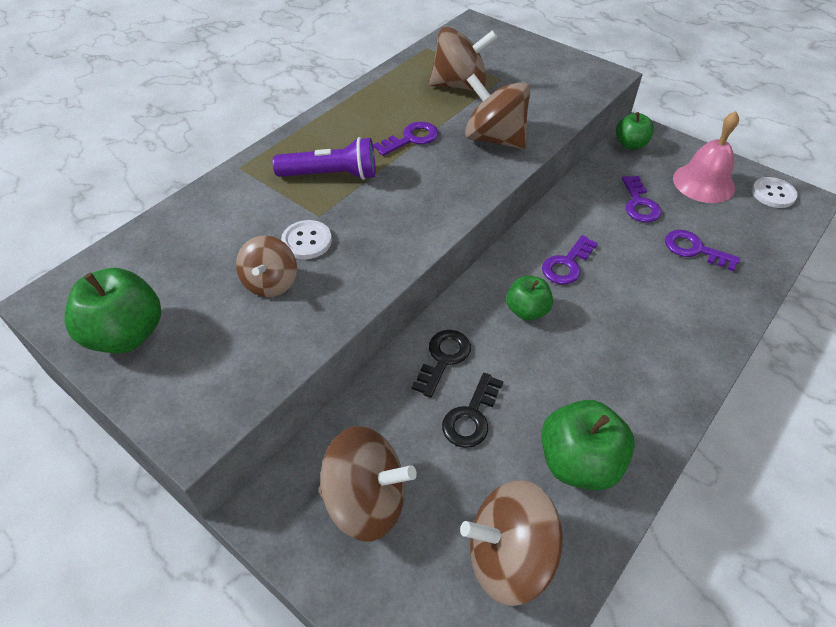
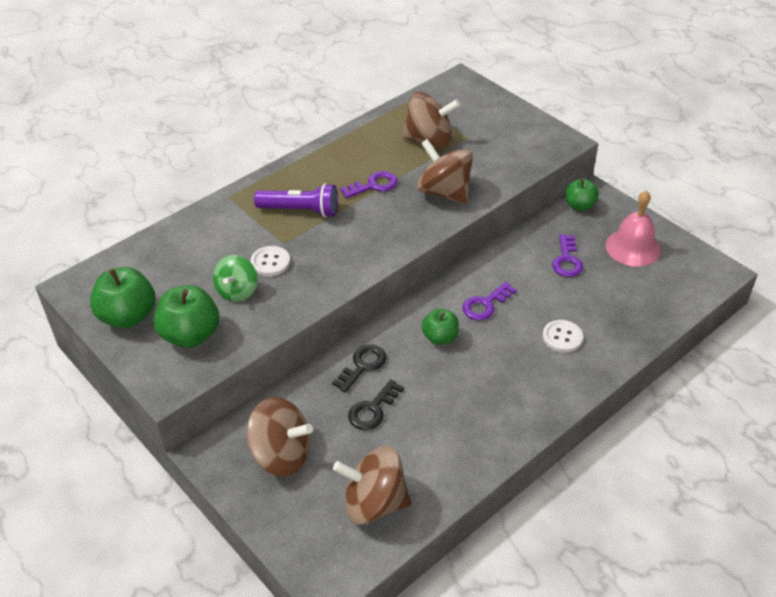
camera: 10 degrees right, 5 degrees down
(271, 283) = (237, 291): brown spinning top -> green spinning top
(578, 462) = (444, 450): green apple -> green apple (190, 335)
(694, 249) = (599, 304): purple key -> none
(773, 194) = (692, 264): white button -> white button (562, 337)

